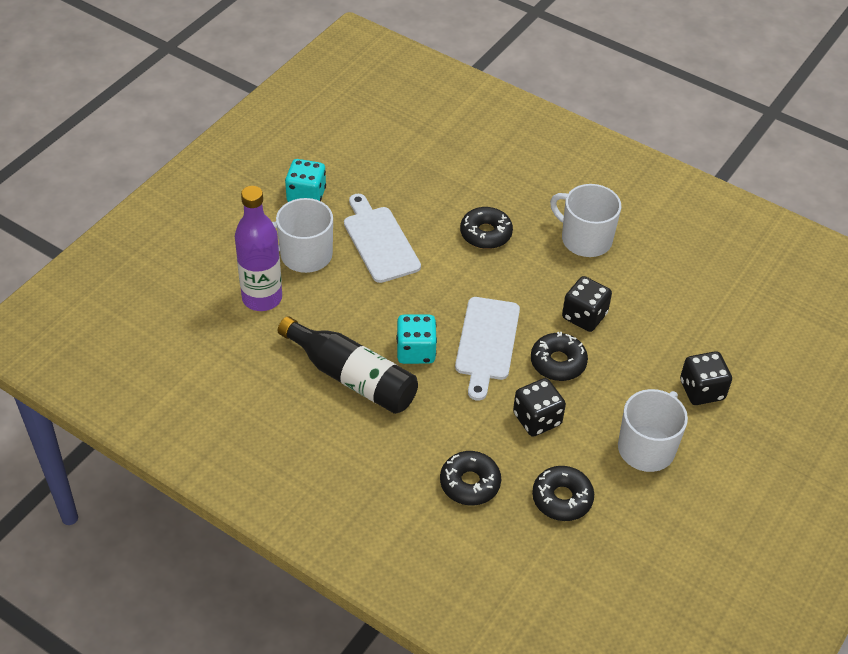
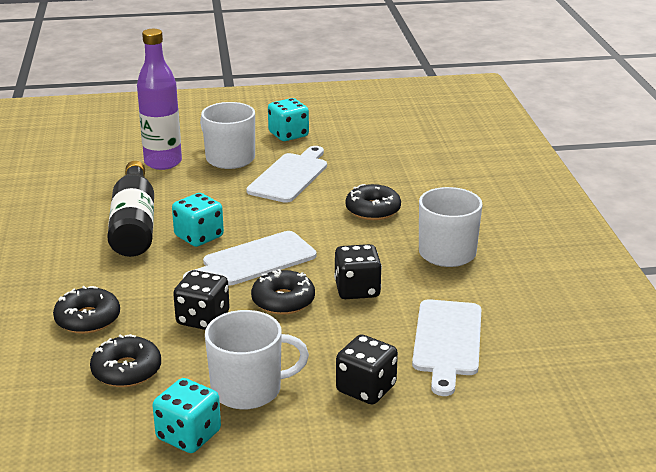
camera: 50 degrees right, 20 degrees down
(669, 508) = (188, 435): none -> turquoise dice
(689, 316) = (447, 341): none -> white cutting board

